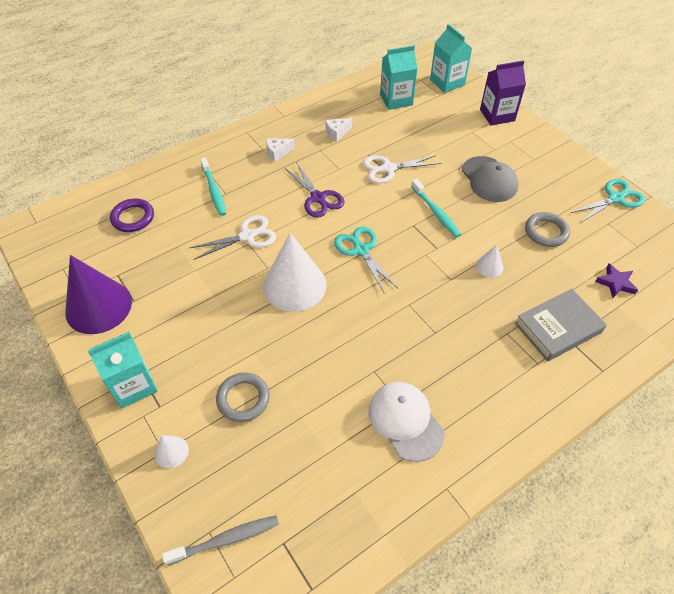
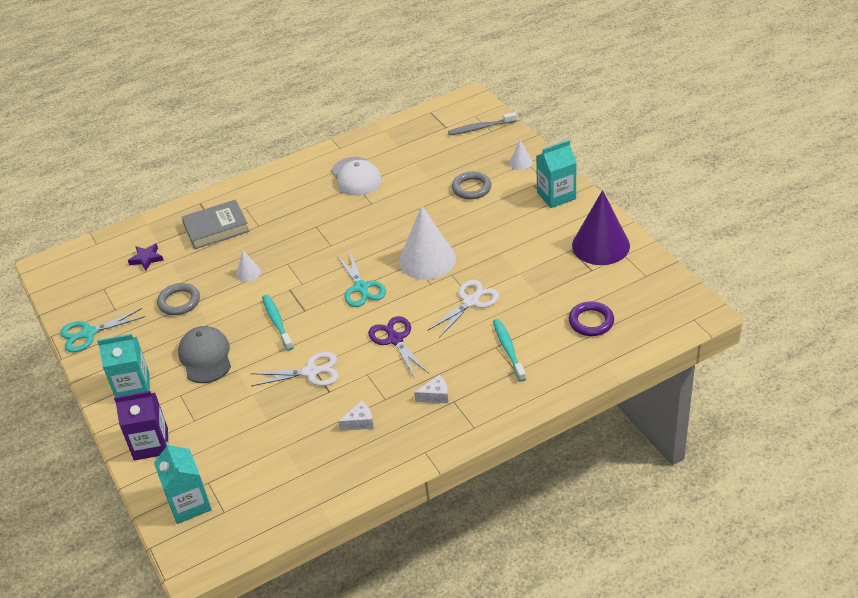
camera: 170 degrees left, 10 degrees down
(247, 236) = (470, 302): white scissors -> white scissors turned 150 degrees clockwise
(396, 100) = (270, 474): turquoise carton -> turquoise carton (133, 387)

